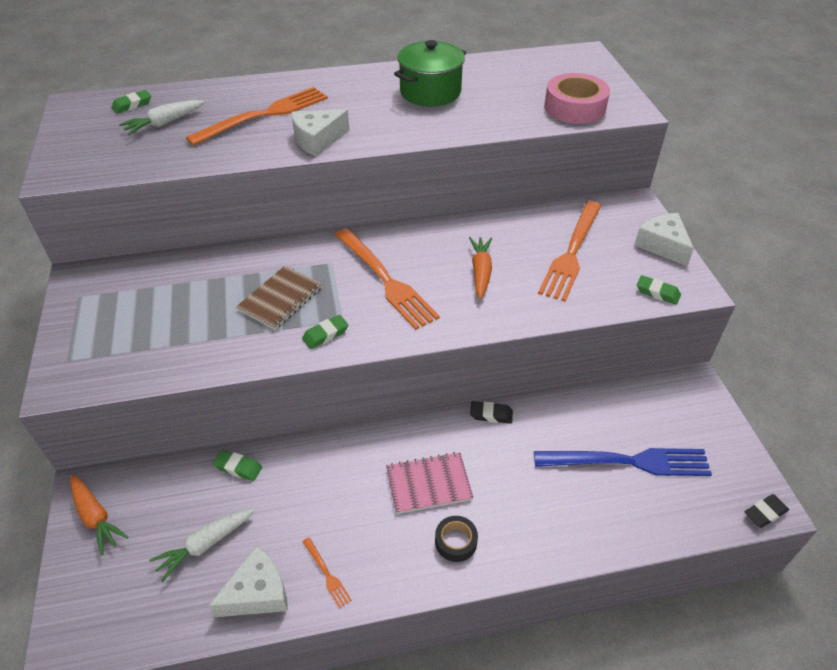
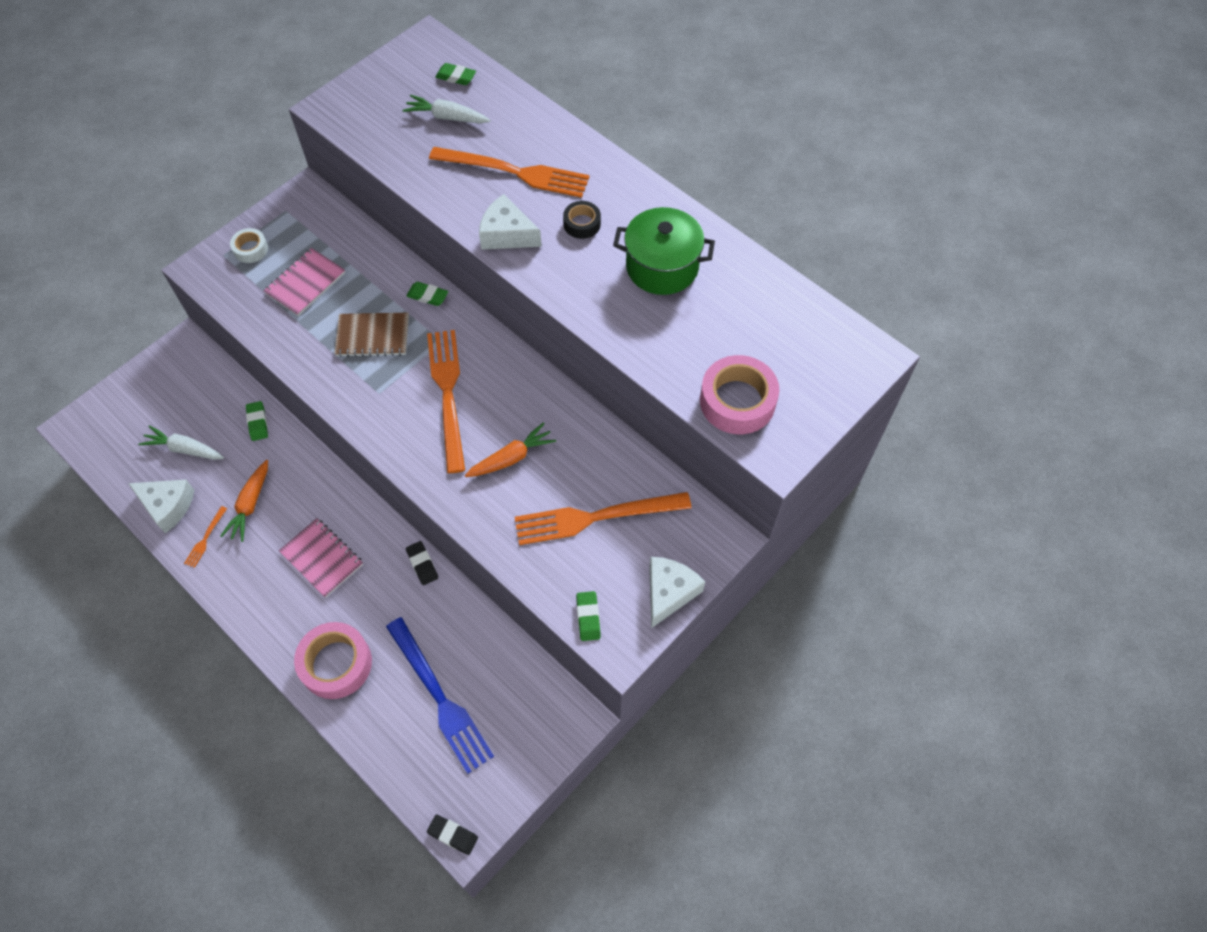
camera: 55 degrees right, 15 degrees up
(88, 338) = (251, 249): none -> white tape
(95, 517) = (167, 369): orange carrot -> orange carrot (250, 504)
(174, 317) = (305, 283): none -> pink notebook
(325, 334) = (354, 392): green eraser -> green eraser (427, 296)
(386, 280) = (448, 393): orange fork -> orange fork turned 150 degrees clockwise
(456, 542) = (281, 607): black tape -> black tape (582, 224)
(547, 523) = (336, 664): none -> pink tape

